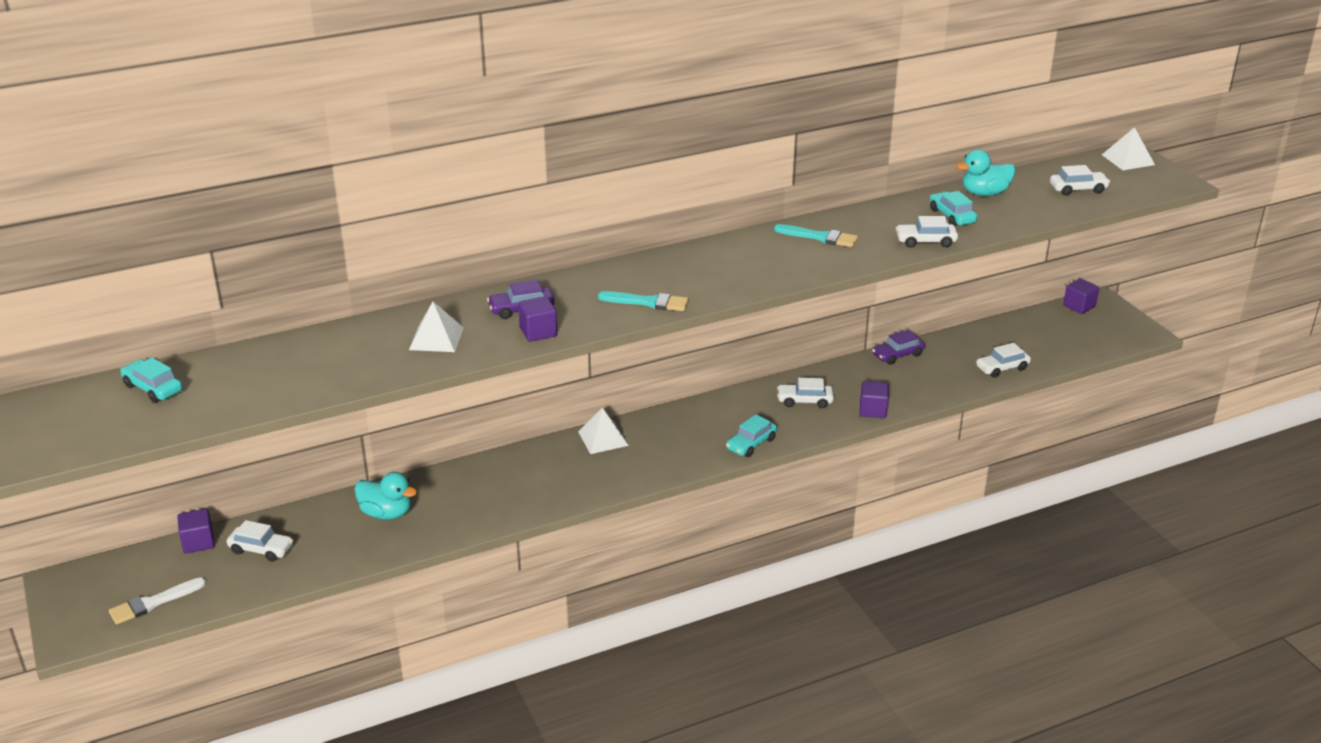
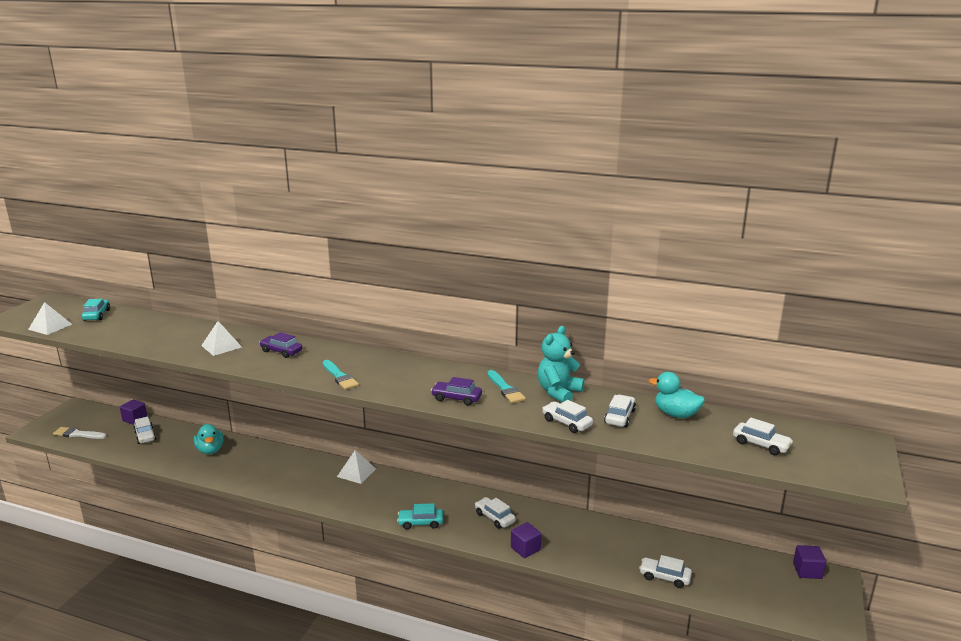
camera: 45 degrees right, 10 degrees down
(538, 332) = (263, 365): purple cube -> none
(867, 218) = (558, 392): none -> turquoise teddy bear
(898, 355) = (603, 525): purple car -> purple car (456, 398)
(952, 216) = (619, 417): turquoise car -> white car
(1128, 159) = (854, 444): white pyramid -> white pyramid (50, 326)

